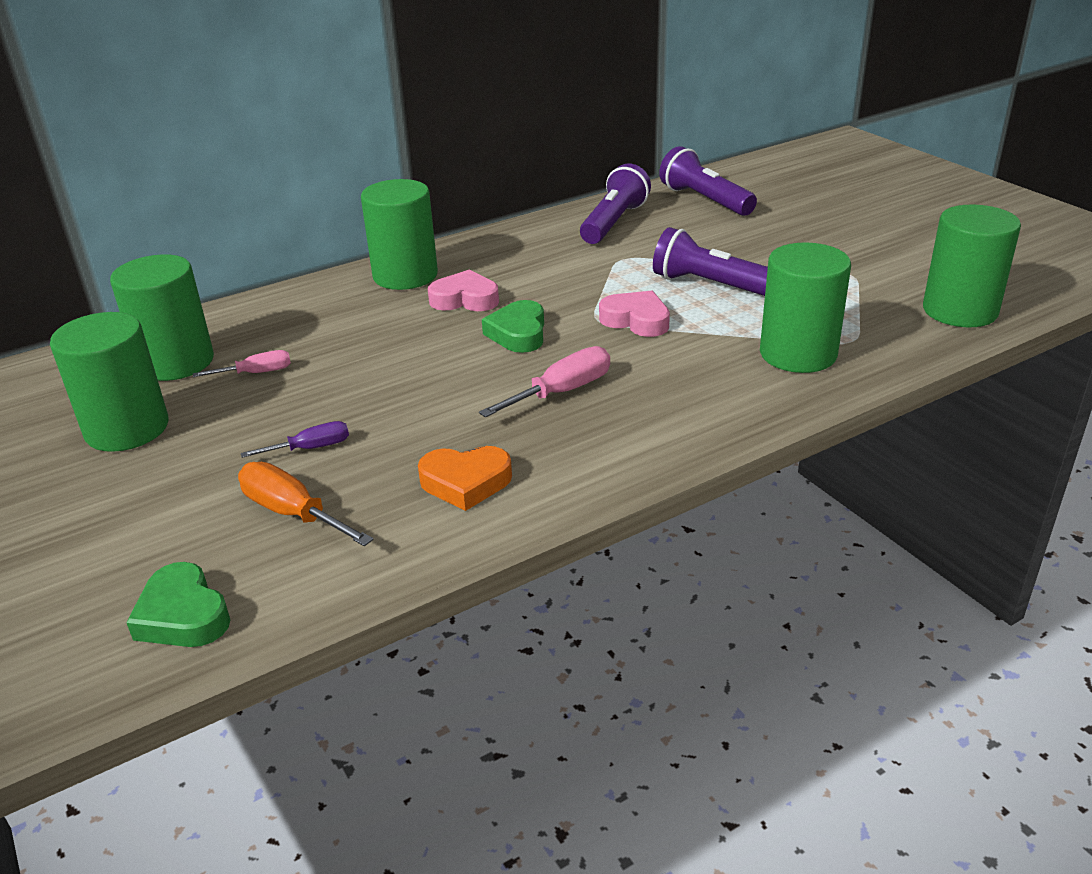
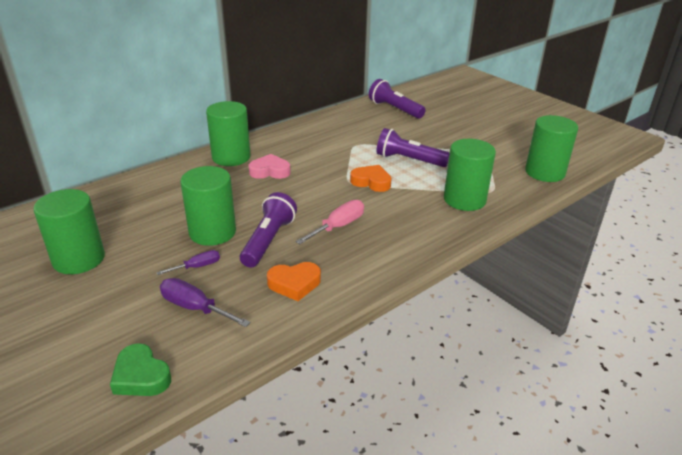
camera: 10 degrees left, 0 degrees up
(176, 362) = (101, 215): green cylinder -> green cylinder (212, 232)
(256, 373) = (153, 220): pink screwdriver -> none
(293, 513) = (195, 308): orange screwdriver -> purple screwdriver
(518, 333) = (305, 191): green heart -> none
(614, 222) = (346, 123): purple flashlight -> purple flashlight (268, 240)
(636, 320) = (371, 182): pink heart -> orange heart

